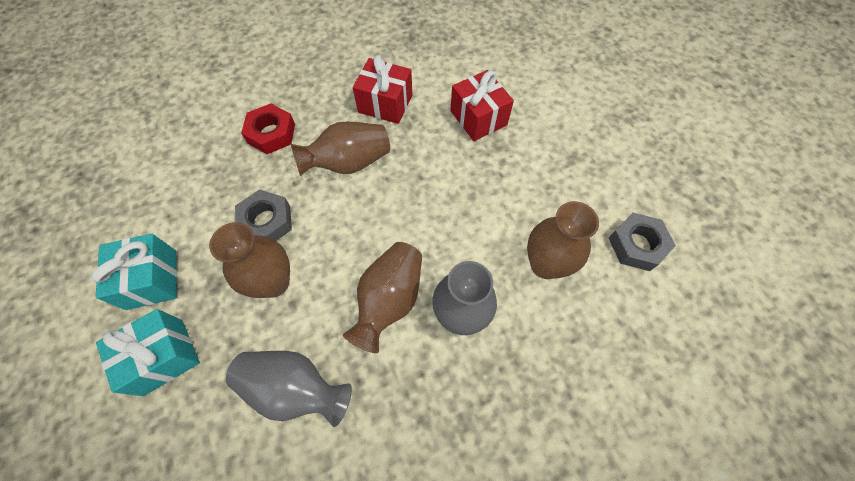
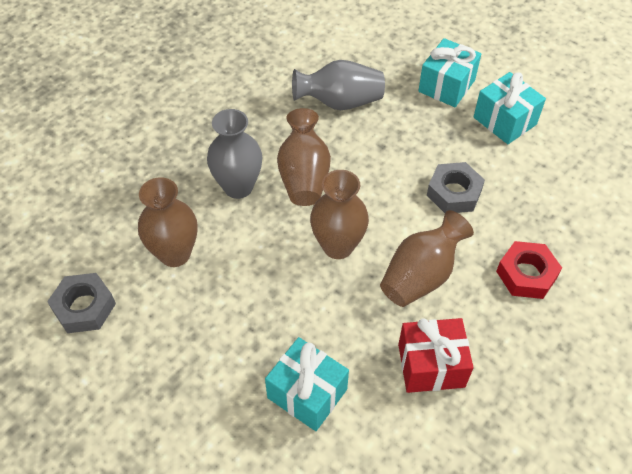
camera: 155 degrees right, 10 degrees down
(274, 282) = (407, 153): brown vase -> brown vase (338, 246)
(478, 118) = (307, 393): red gift -> turquoise gift

